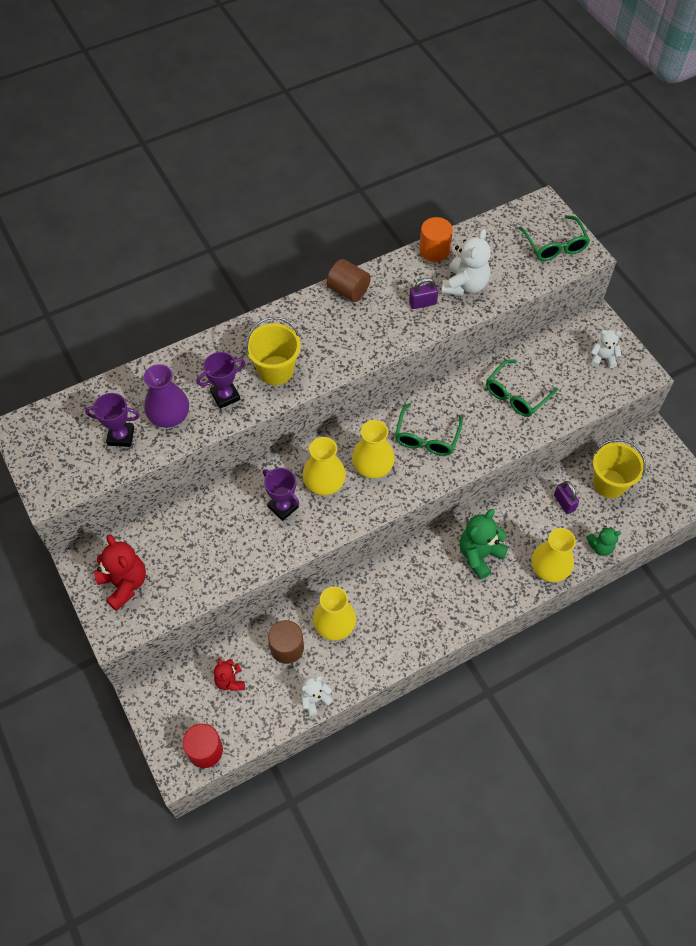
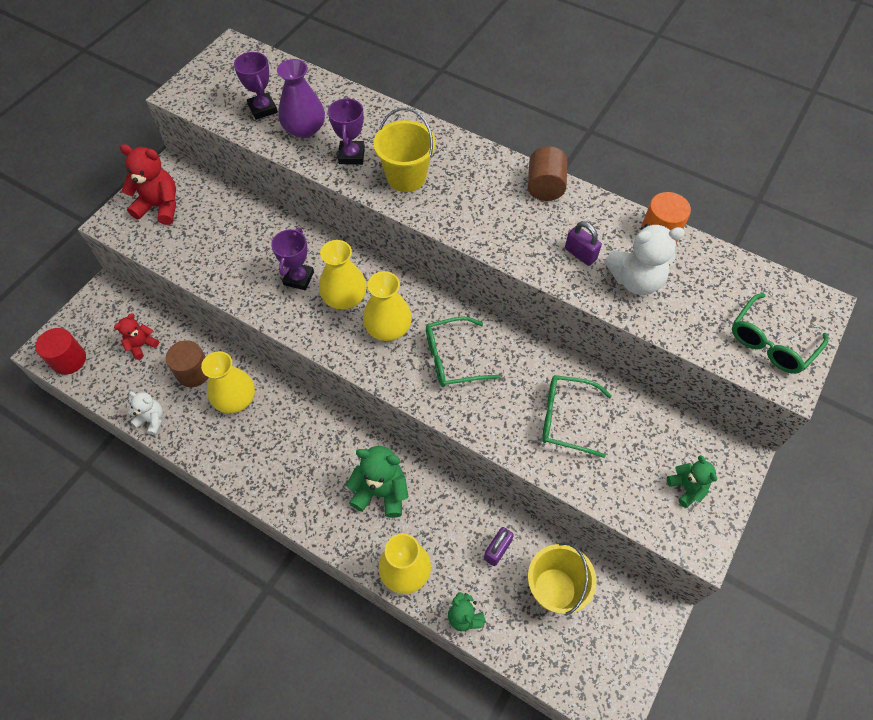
camera: 60 degrees right, 0 degrees up
(124, 584) = (160, 207): red teddy bear -> red teddy bear turned 105 degrees counterclockwise
(225, 396) = (351, 155): purple trophy -> purple trophy turned 60 degrees clockwise
(602, 358) = (686, 488): white teddy bear -> green teddy bear

